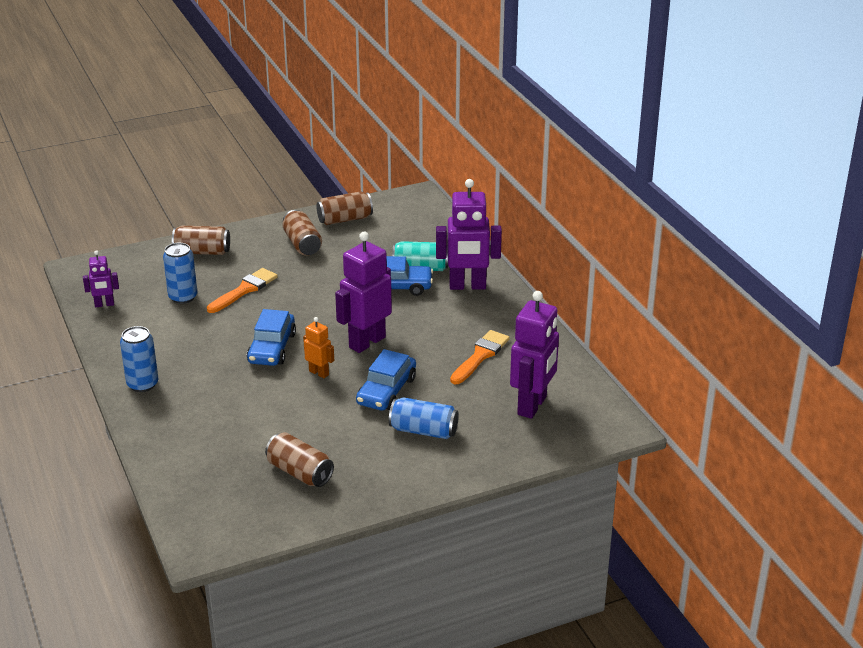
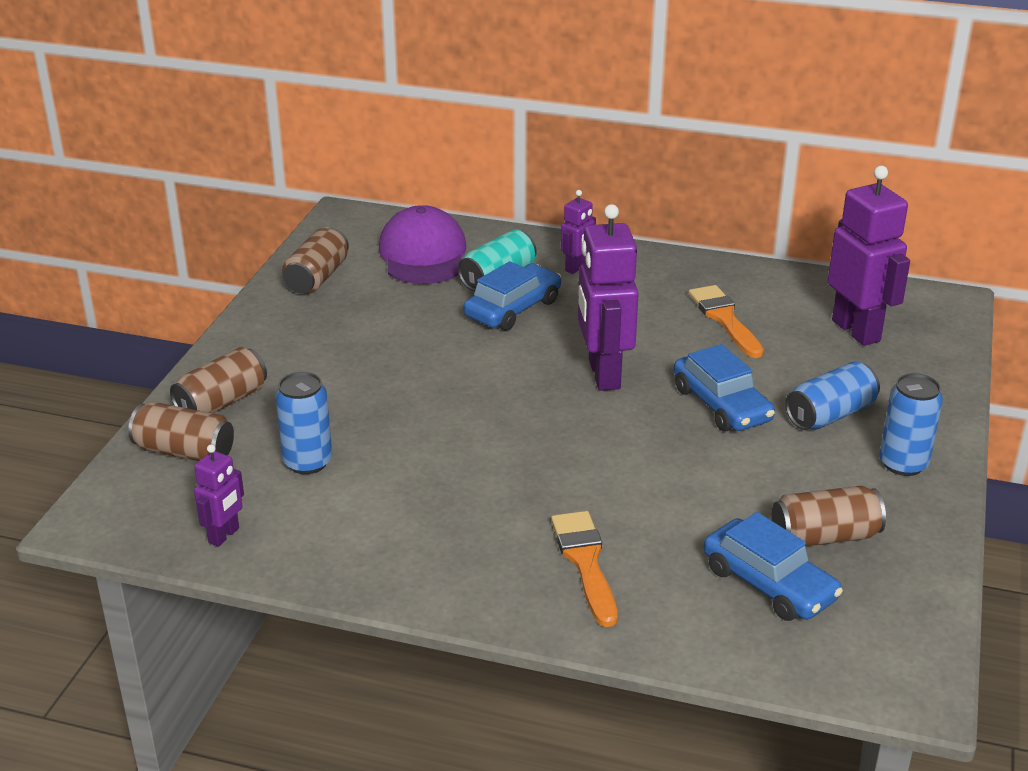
camera: 50 degrees left, 0 degrees up
(142, 384) = (474, 583): blue can -> blue can (903, 464)
(244, 290) = (364, 409): orange brush -> orange brush (585, 562)
(272, 348) = (526, 444): blue car -> blue car (769, 583)
(302, 244) = (324, 326): brown can -> brown can (184, 452)
(319, 373) = (626, 433): orange robot -> none
(412, 236) = (423, 254): none -> purple cap
(467, 286) = (577, 268): purple robot -> purple robot, size x0.51

